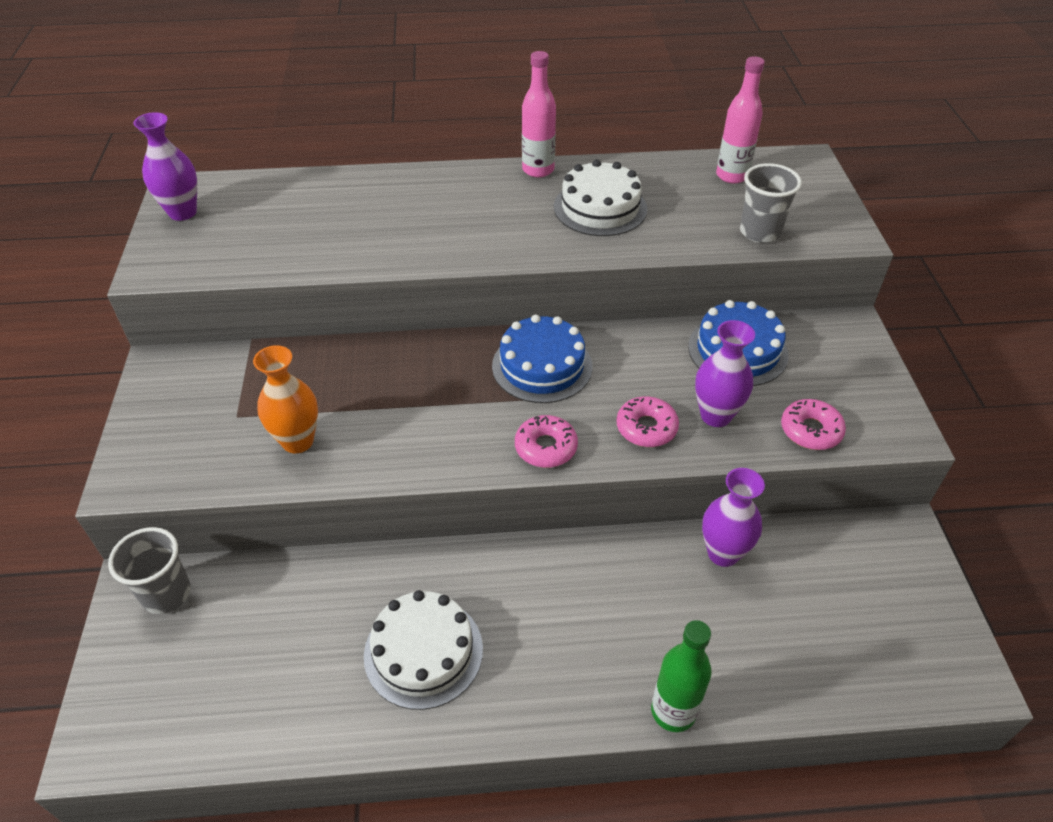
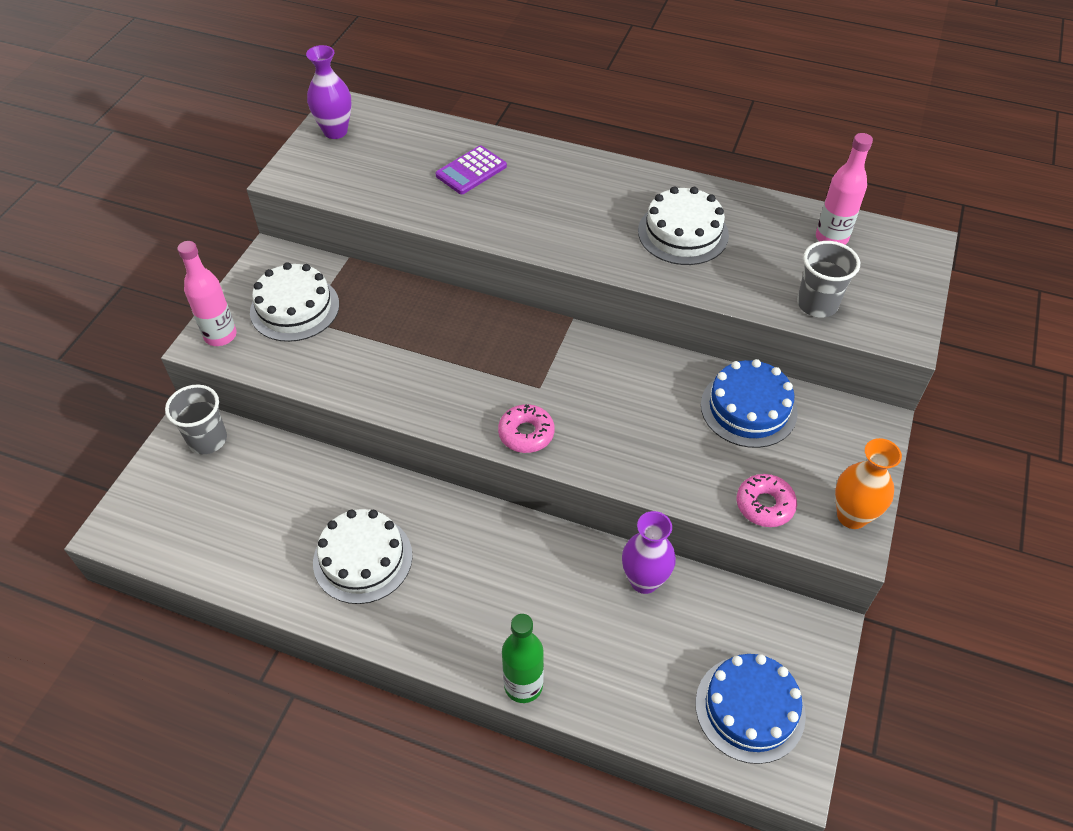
camera: 25 degrees right, 5 degrees up
(216, 408) = (295, 308): none -> white cake
(298, 441) = (339, 357): orange vase -> orange vase (852, 516)
(356, 210) = (471, 171): none -> purple calculator
(538, 170) = (651, 177): pink bottle -> pink bottle (220, 335)
(542, 366) = (566, 362): blue cake -> blue cake (750, 708)
(646, 428) = (620, 448): pink donut -> none
(715, 415) = (688, 460): purple vase -> none

